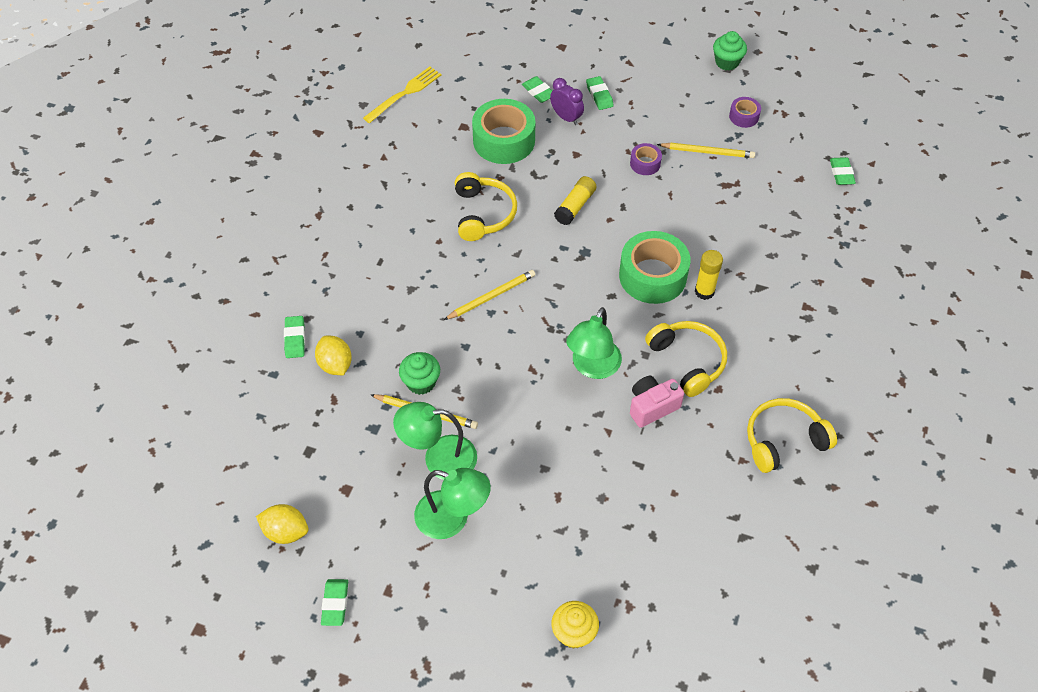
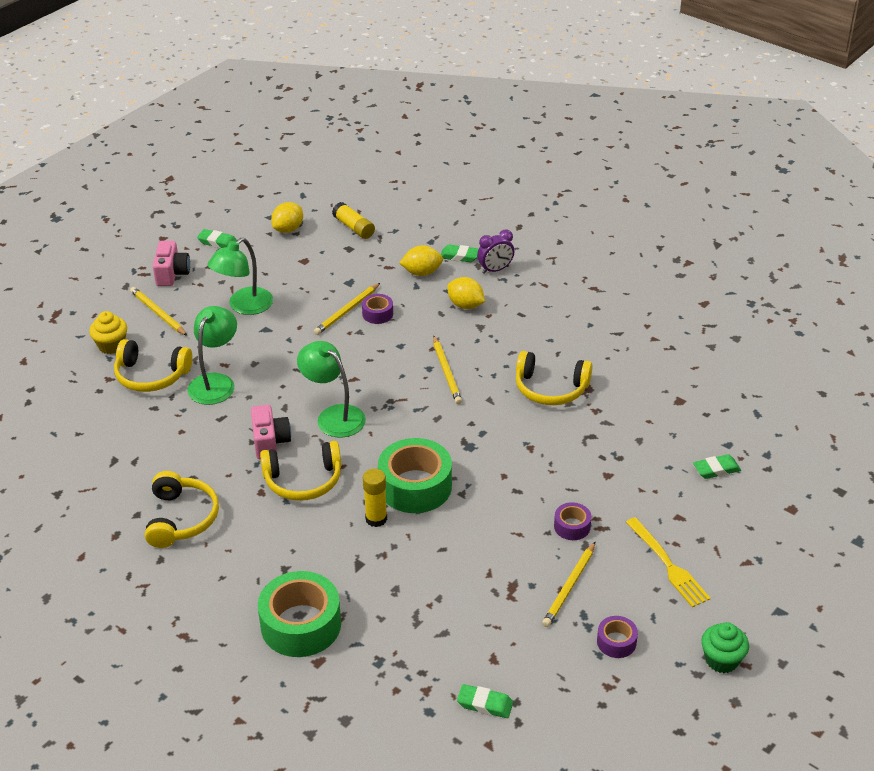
camera: 110 degrees right, 15 degrees down
(380, 310) = (465, 305): none -> yellow lemon
(405, 93) = (744, 369): yellow fork -> yellow fork (669, 565)
(416, 629) = (172, 274): none -> pink camera
(421, 382) = (377, 314): green cupcake -> purple tape
(439, 458) = (300, 310): green lamp -> green lamp (215, 382)
(497, 609) = (158, 313): none -> yellow pencil
(504, 140) = (648, 425): green tape -> green tape (301, 625)
(566, 117) = (667, 481): purple clock -> purple clock (495, 270)
(575, 206) = (532, 455): yellow glue stick -> yellow glue stick (354, 227)
(599, 95) = (695, 519): green eraser -> none
(606, 563) = (151, 376): none -> yellow headphones

